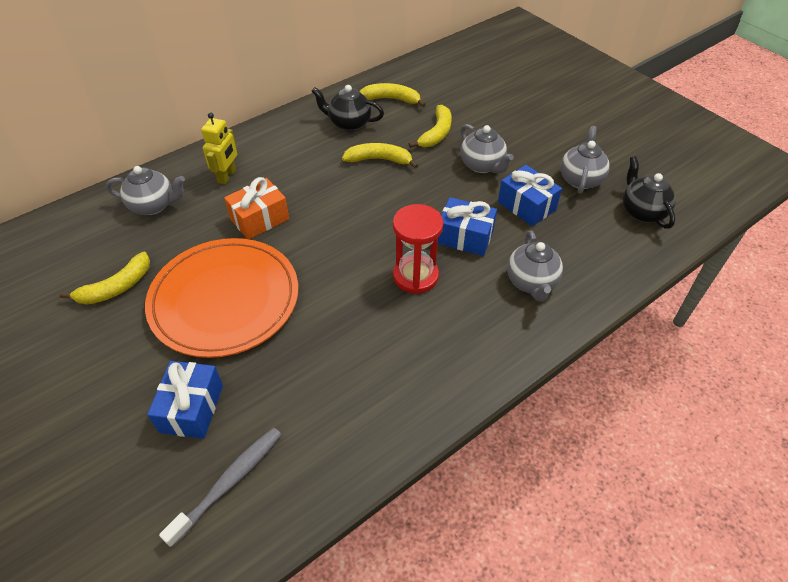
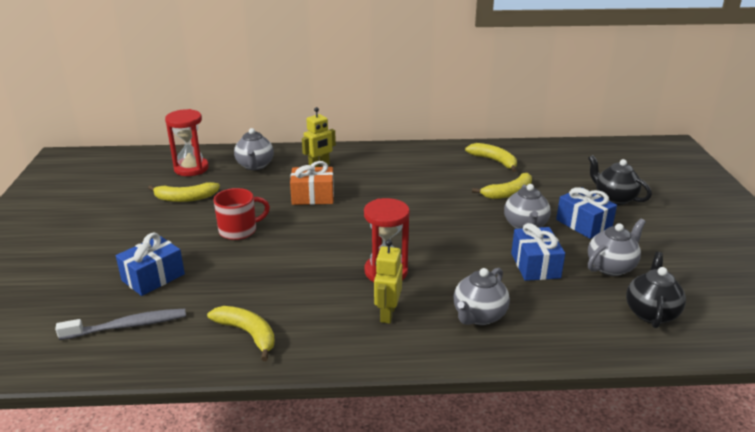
camera: 35 degrees right, 20 degrees down
(79, 243) = (191, 168): none -> red hourglass
(154, 206) = (255, 166): grey teapot -> grey teapot turned 45 degrees clockwise
(225, 300) = (239, 230): orange plate -> red mug
(349, 124) = (442, 165): black teapot -> black teapot (614, 198)
(379, 160) = (440, 193): yellow banana -> yellow banana (247, 334)
(459, 322) = (387, 314): none -> yellow robot
(465, 237) = (455, 264): blue gift -> blue gift (583, 224)

